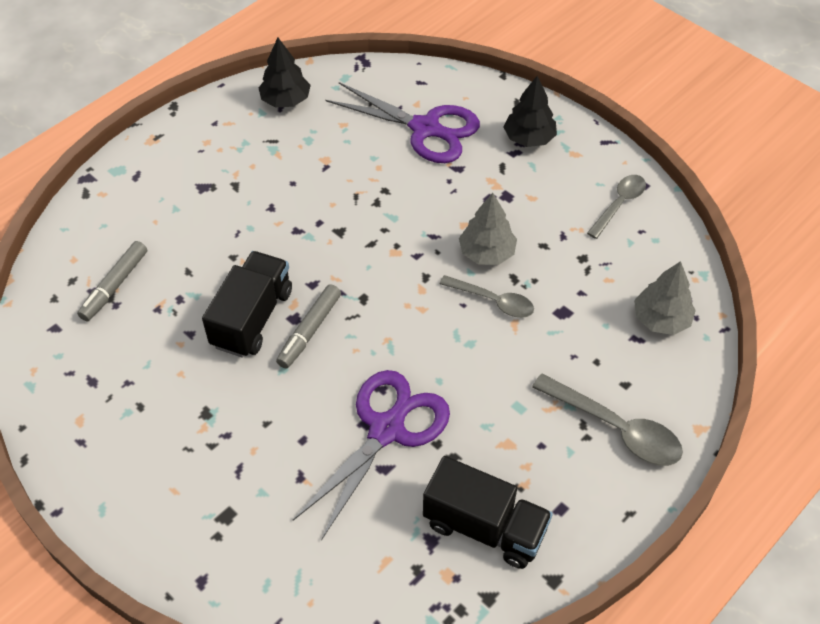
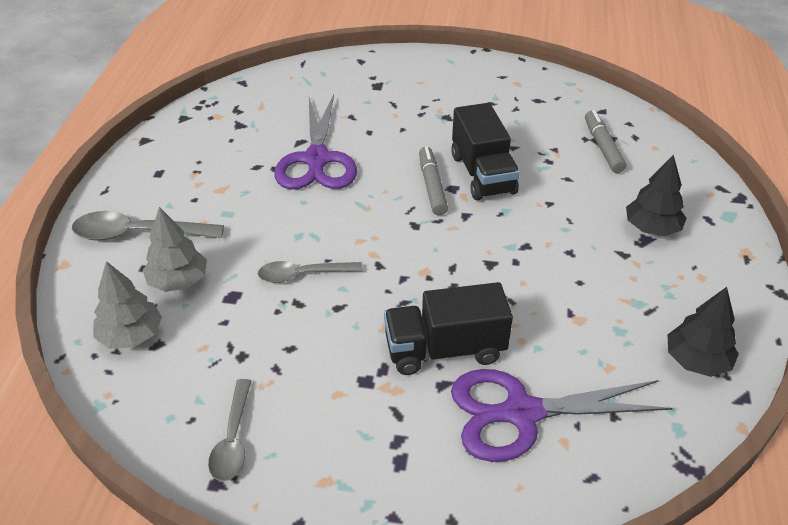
camera: 145 degrees right, 10 degrees down
(484, 527) = (208, 144): black truck -> black truck (445, 349)
(487, 253) = (341, 312): grey tree -> grey tree (178, 281)
(529, 138) = (395, 471): black tree -> black tree (652, 228)

